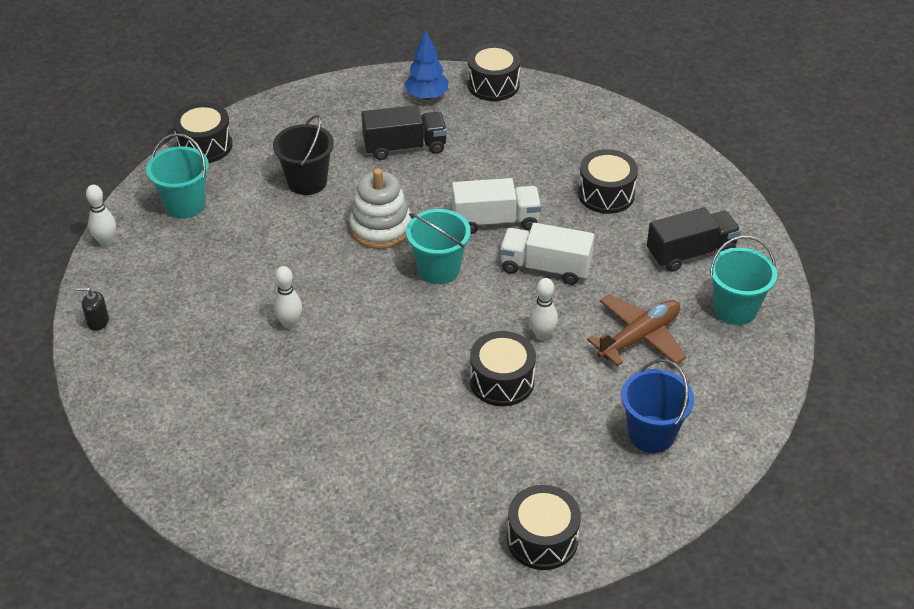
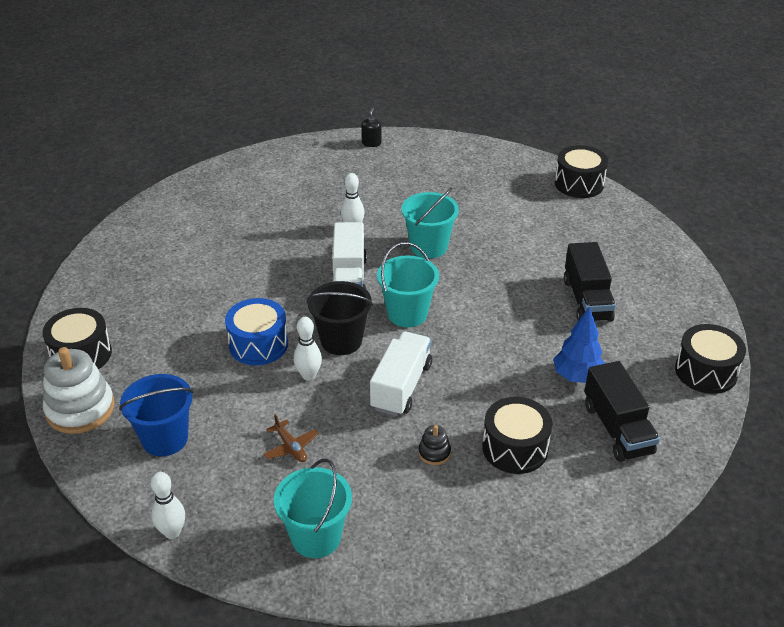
camera: 95 degrees right, 5 degrees down
(106, 241) = (457, 142): white bowling pin -> white bowling pin (172, 532)
(184, 205) = (500, 176): turquoise bucket -> turquoise bucket (429, 247)
(307, 182) = (531, 239): black bucket -> black bucket (341, 341)
(380, 228) = (466, 280): white stacking toy -> white stacking toy (80, 409)
(426, 96) = (674, 319): blue tree -> blue tree (577, 376)
(495, 221) = (473, 356): white truck -> white truck (349, 278)
(502, 381) = (258, 344): black drum -> blue drum
(623, 242) = (434, 453): none -> black stacking toy
(639, 337) = (291, 447): brown plane -> brown plane, size x0.52
(691, 253) = (412, 511): black truck -> black truck (617, 429)

